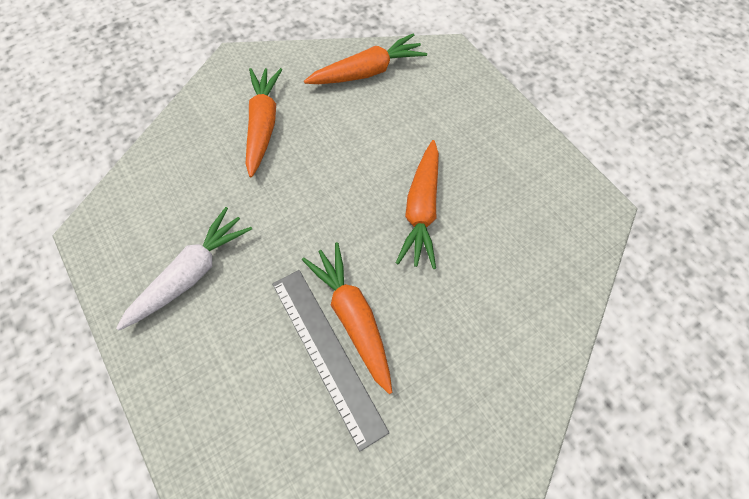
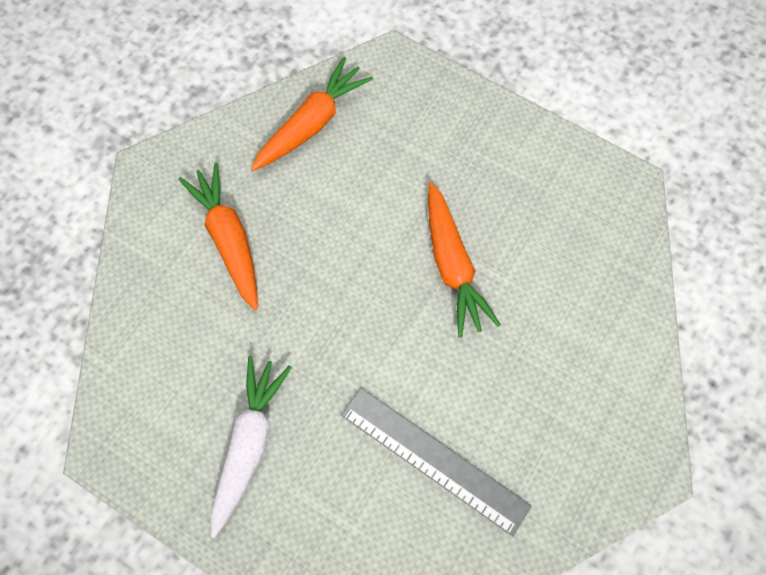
camera: 25 degrees left, 5 degrees up
(353, 317) = (441, 411): orange carrot -> none

